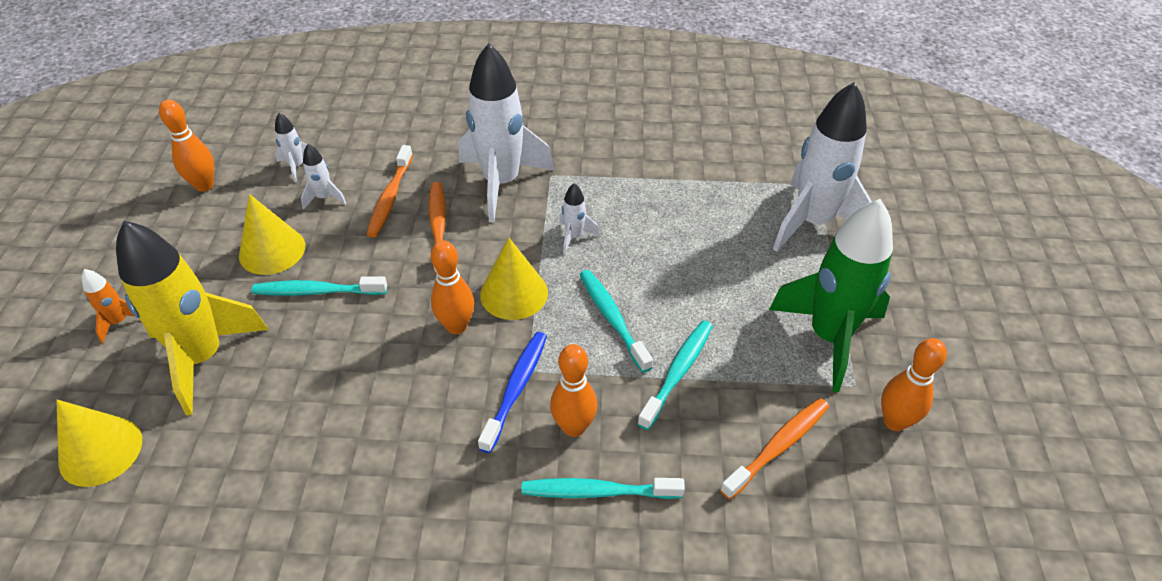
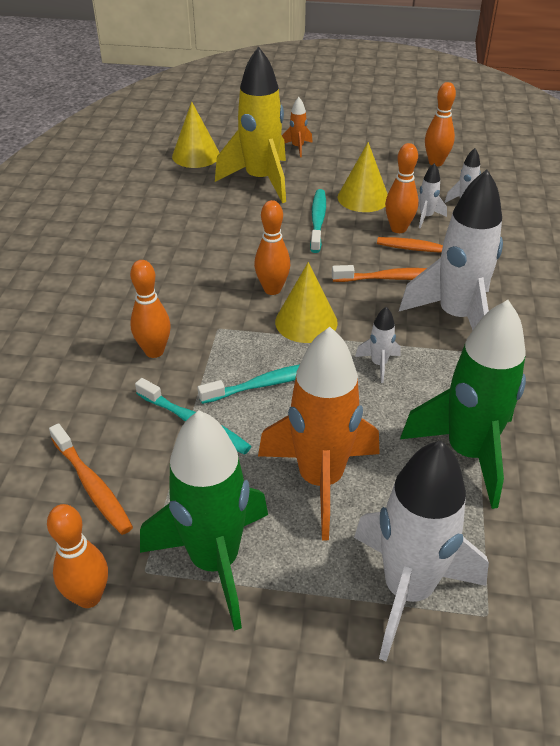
camera: 95 degrees right, 5 degrees down
(345, 220) = (398, 228): none -> orange bowling pin
(516, 389) = (200, 320): blue toothbrush -> none
(598, 492) = (91, 361): turquoise toothbrush -> none
(673, 185) = (467, 453): none -> green rocket
(725, 273) = (320, 480): none -> orange rocket

